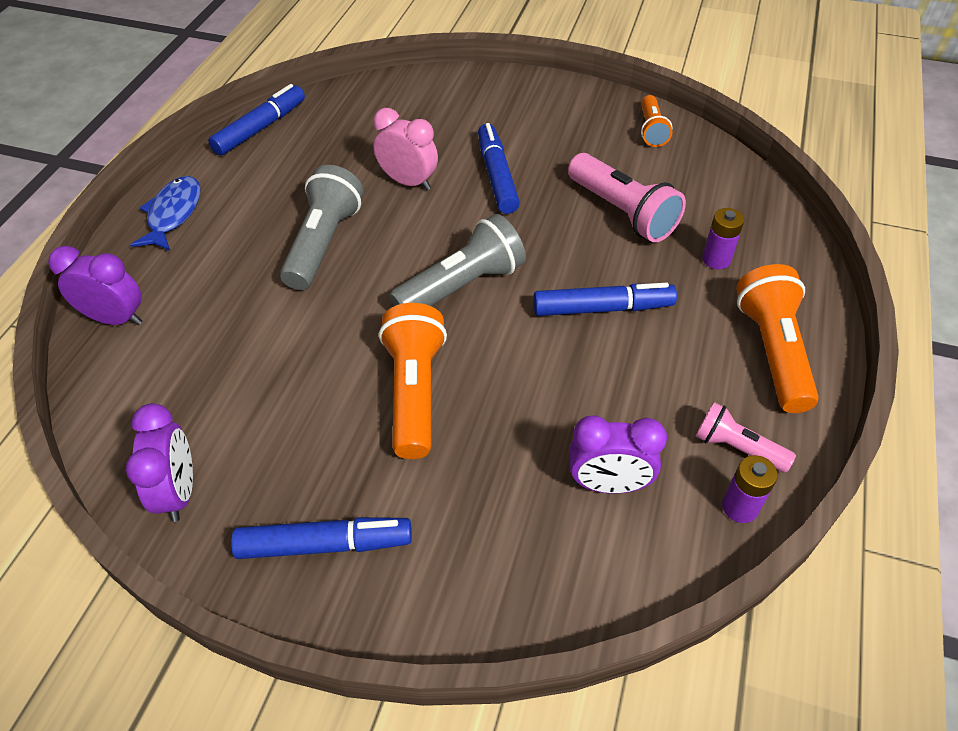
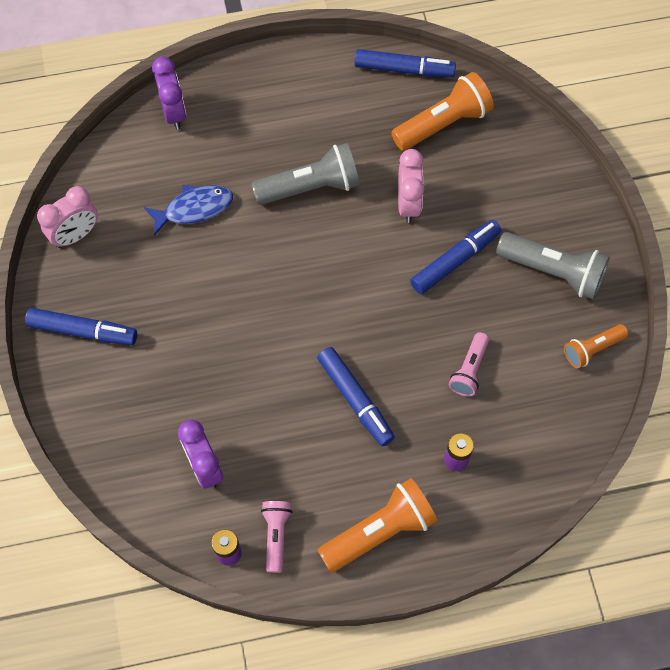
camera: 60 degrees right, 15 degrees up
(173, 214) = (281, 78): blue fish -> blue fish (194, 209)
(179, 492) = (76, 235): purple clock -> pink clock
(324, 544) = (82, 331): blue marker -> blue marker turned 45 degrees counterclockwise
(414, 392) = (213, 318): orange flashlight -> orange flashlight (443, 124)
(462, 286) = (322, 297): grey flashlight -> grey flashlight (553, 271)
(622, 212) = (469, 370): pink flashlight -> pink flashlight, size x0.58

